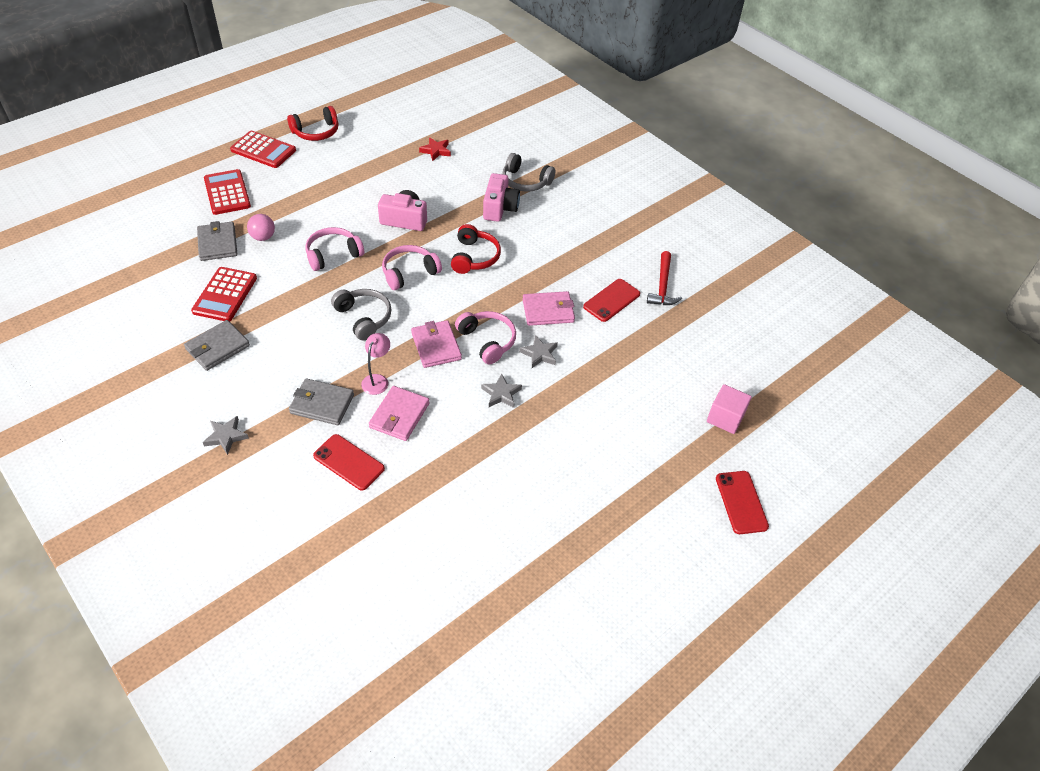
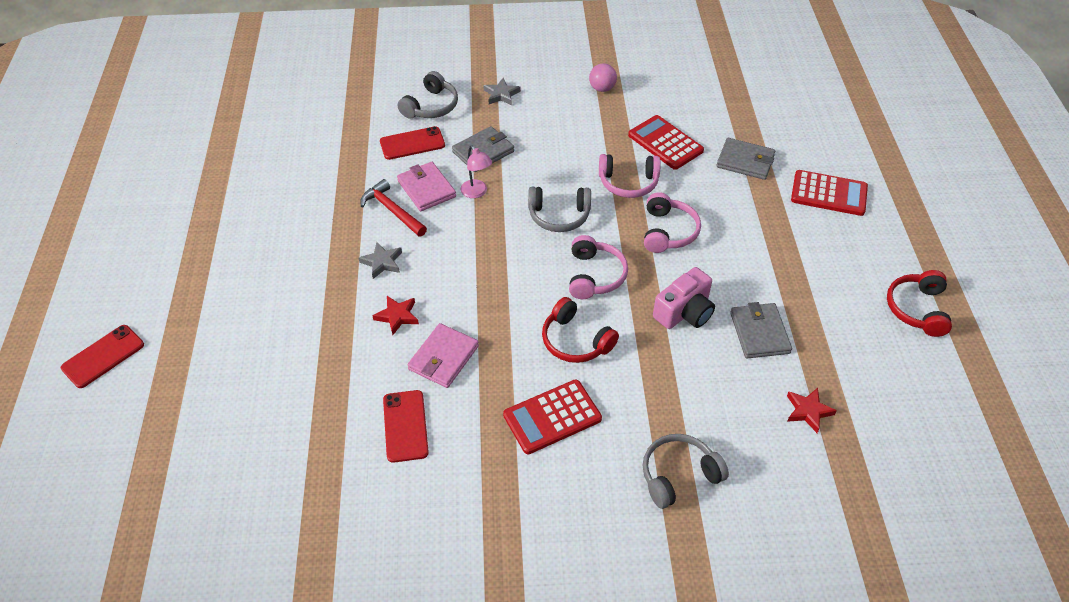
camera: 130 degrees right, 0 degrees up
(217, 347) = (601, 119): grey wallet -> grey wallet (759, 333)
(263, 150) = (899, 248): red calculator -> red calculator (552, 417)
(263, 237) = (733, 193): pink ball -> pink ball (602, 88)
(282, 482) = (431, 106): none -> grey headphones
(436, 346) = (479, 247): pink wallet -> none
(487, 341) = (450, 287): pink headphones -> pink headphones (628, 183)
(499, 208) = (643, 414): pink camera -> none
(539, 354) = (397, 316): grey star -> red star
(662, 286) = (379, 496): red hammer -> red hammer (392, 210)
(725, 418) = (178, 413): pink cube -> none
(741, 502) = (103, 356): red phone -> red phone turned 75 degrees counterclockwise

